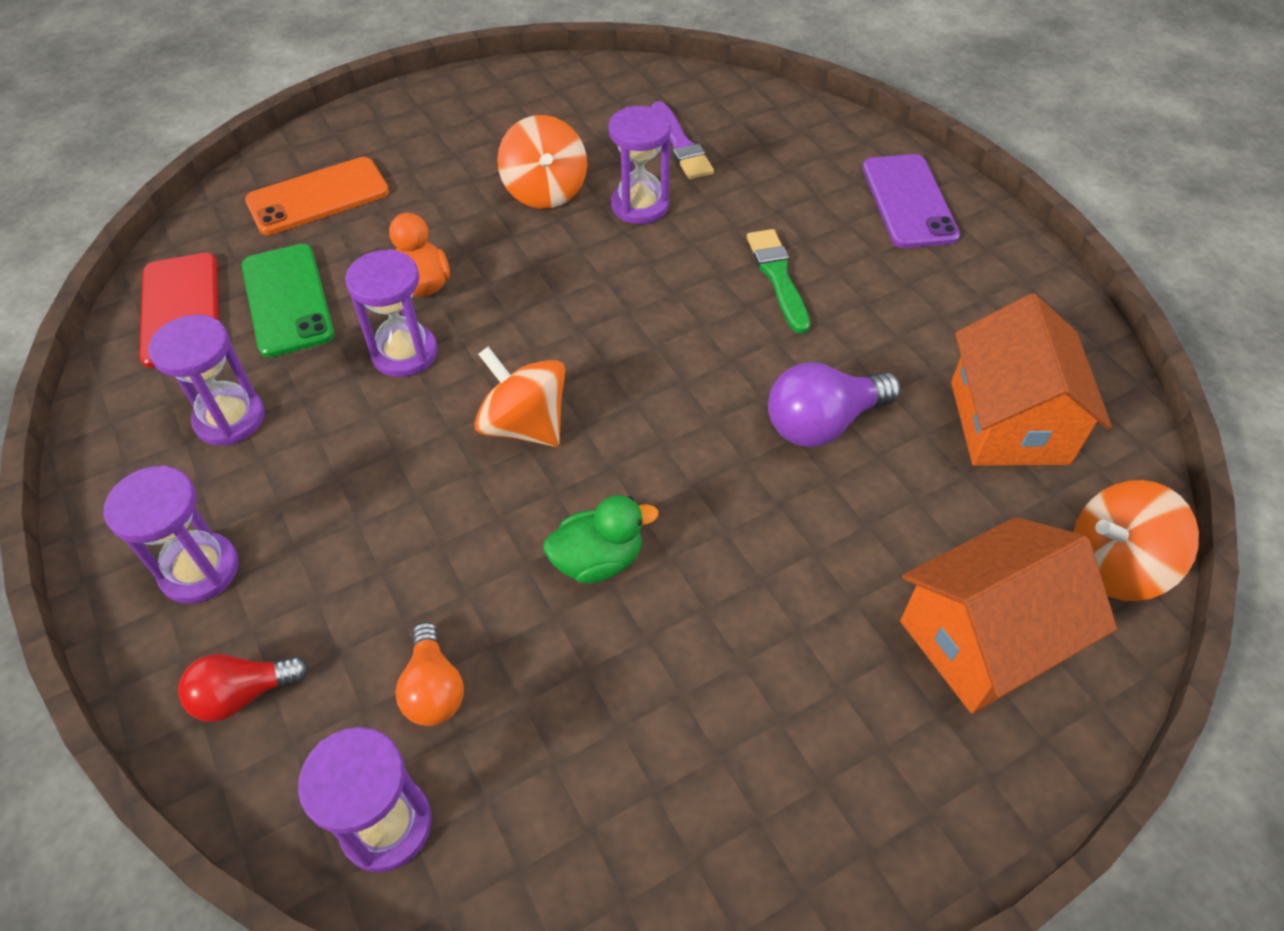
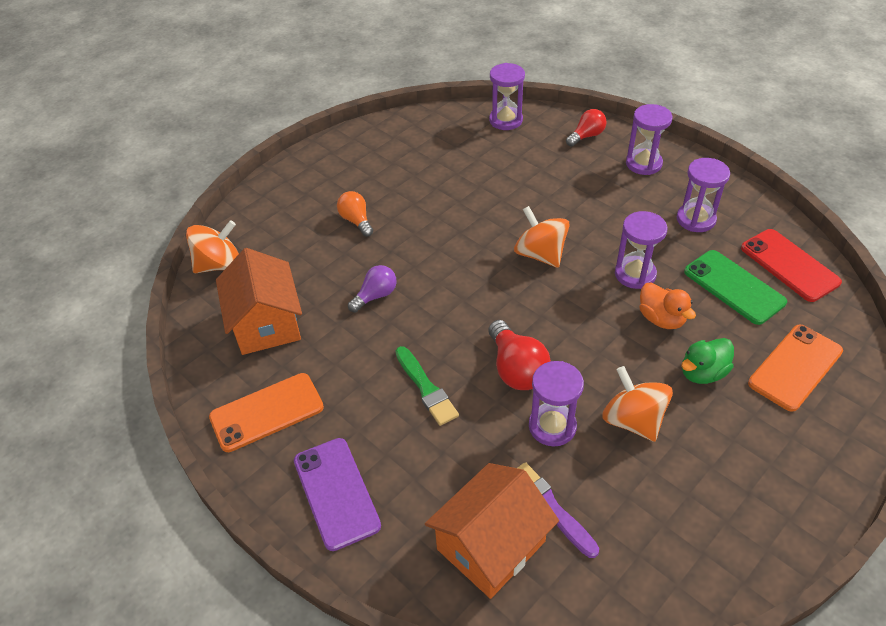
camera: 165 degrees right, 5 degrees down
(433, 688) = (514, 154): orange light bulb -> orange light bulb (356, 221)
(524, 425) = (540, 254): orange spinning top -> orange spinning top turned 150 degrees counterclockwise
(598, 560) = (470, 208): green duck -> green duck (702, 373)
(650, 272) = (516, 369): none -> red light bulb
(822, 423) = (375, 296): purple light bulb -> purple light bulb, size x0.66
(984, 639) = (286, 221): orange house -> orange house (491, 545)
(997, 298) = (267, 412): none -> orange phone

